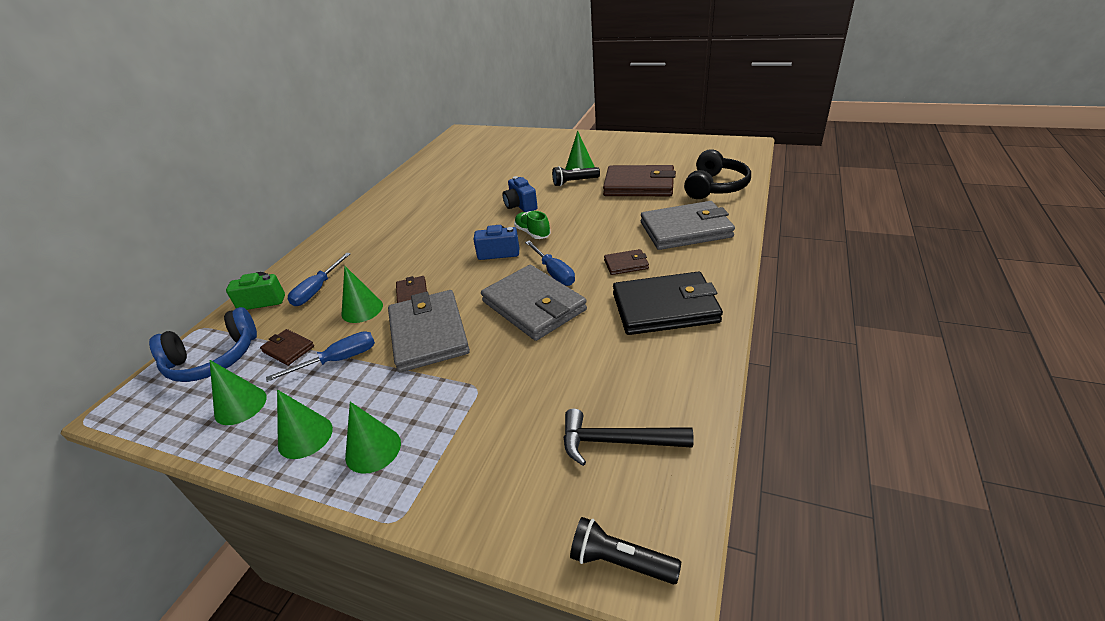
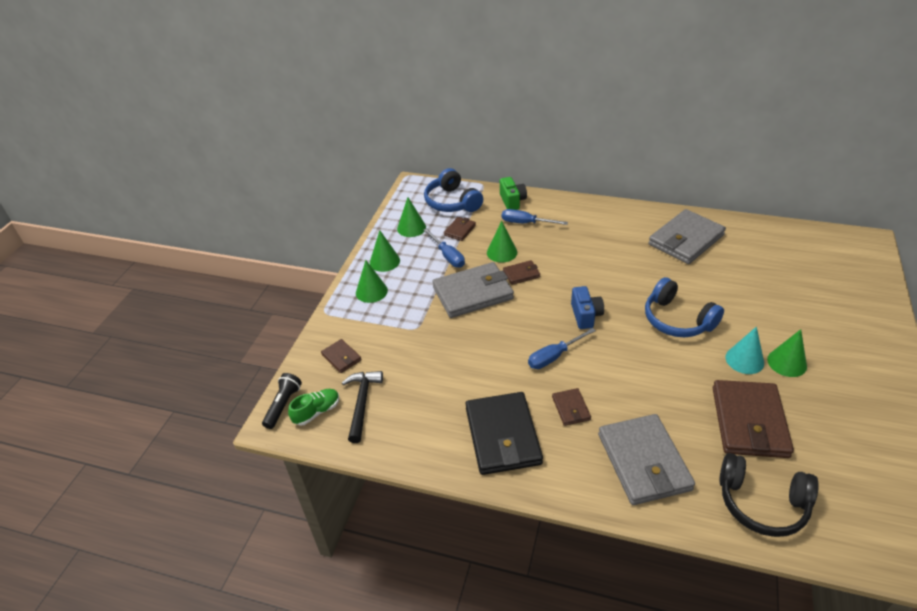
camera: 85 degrees right, 5 degrees up
(518, 479) = (341, 357): none -> brown wallet
(520, 206) = (677, 320): blue camera -> blue headphones
(532, 233) = (622, 335): green shoe -> green shoe (317, 412)
(533, 306) = (506, 348): grey wallet -> grey wallet (686, 240)
(574, 182) = (744, 360): black flashlight -> turquoise cone

